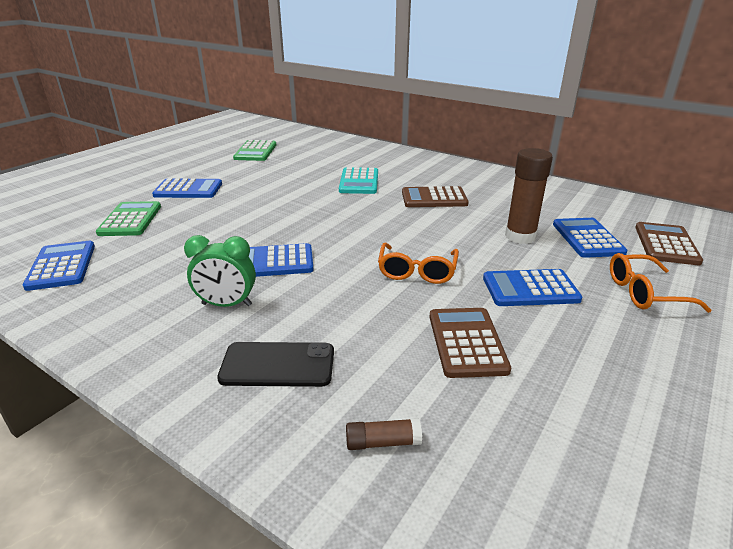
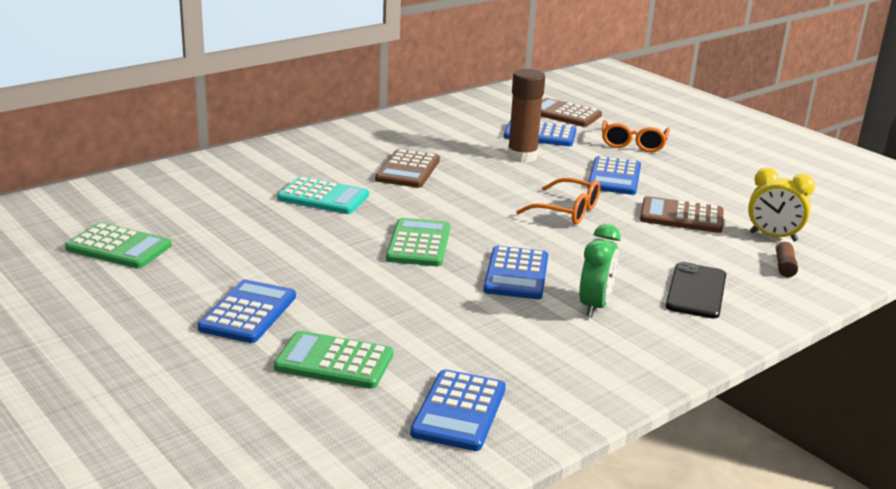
camera: 75 degrees left, 5 degrees down
(61, 266) = (459, 411): blue calculator -> blue calculator turned 75 degrees counterclockwise
(306, 220) = (418, 244): none -> green calculator
(470, 428) = (773, 237): none -> yellow clock

